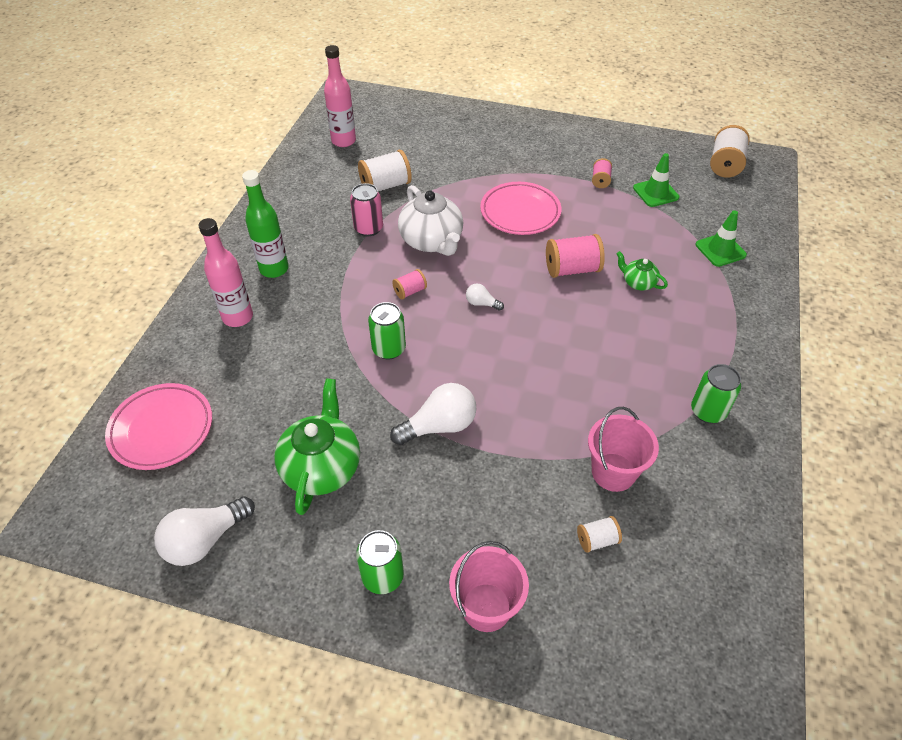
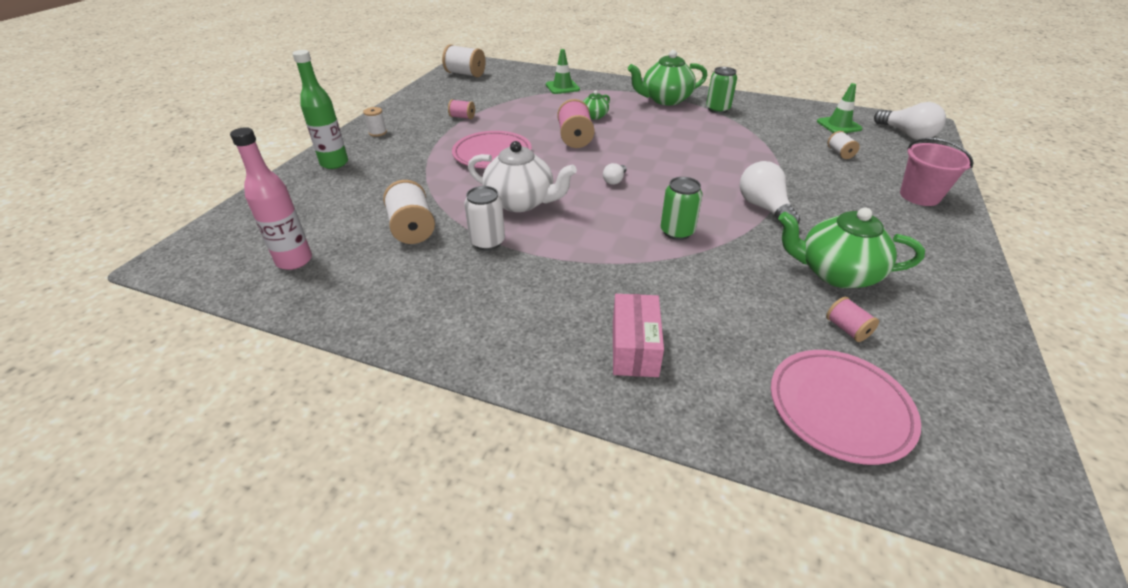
camera: 85 degrees left, 10 degrees down
(205, 540) = (964, 352): white light bulb -> white light bulb (906, 134)
(238, 317) = (634, 348): pink bottle -> pink box
(274, 269) = (546, 318): green bottle -> green bottle (334, 163)
(368, 228) = (487, 242): pink can -> white can
(382, 576) = (926, 240): green can -> none
(410, 291) = (596, 217): pink spool -> pink spool (847, 329)
(432, 241) = (521, 202): white teapot -> white teapot turned 45 degrees clockwise
(548, 134) = (377, 132): none -> white spool
(613, 472) = (781, 143): pink bucket -> none
(655, 193) = (488, 99): green traffic cone -> green traffic cone (839, 125)
(719, 353) = (665, 100): none -> green teapot

